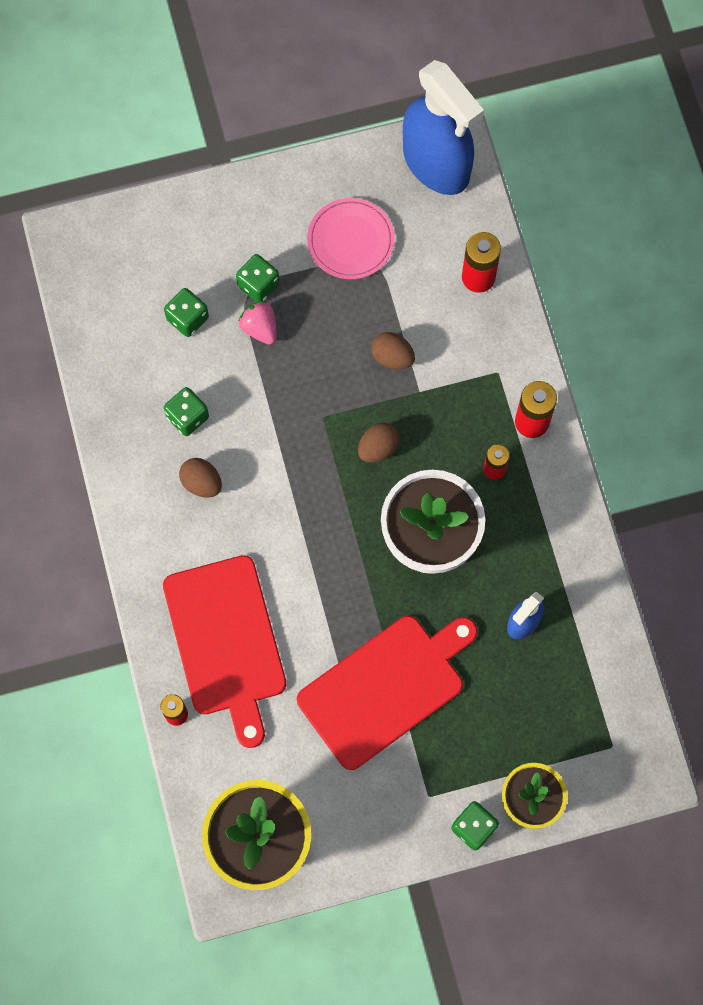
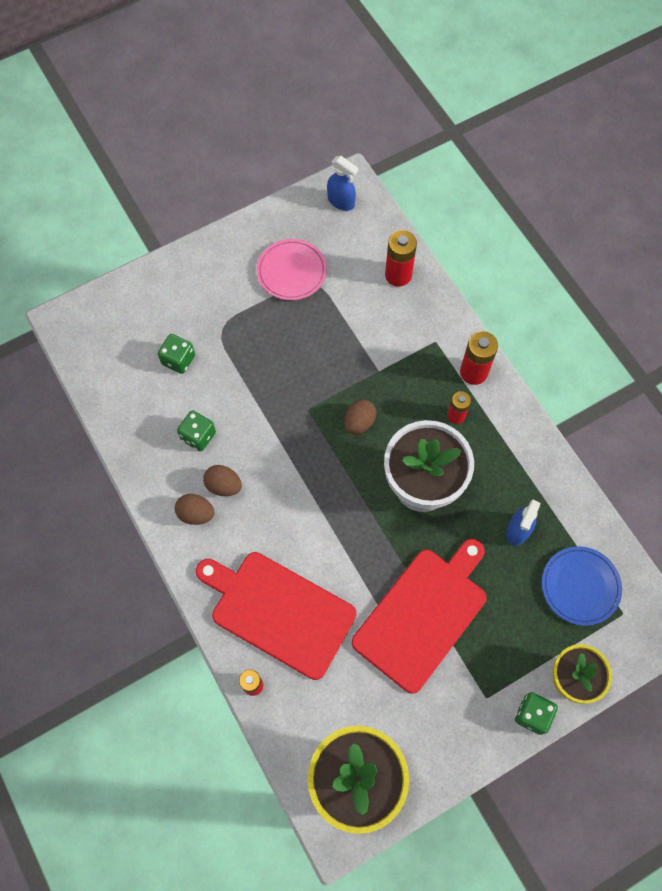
camera: 15 degrees left, 5 degrees down
(226, 641) = (278, 611): red cutting board -> red cutting board turned 150 degrees clockwise
(258, 285) = (228, 321): green dice -> none
(260, 328) = (238, 353): pink strawberry -> none
(392, 357) = (349, 350): brown egg -> brown egg (196, 514)
(436, 164) = (341, 201): blue spray bottle -> blue spray bottle, size x0.47
(574, 703) = (580, 586): none -> blue plate

